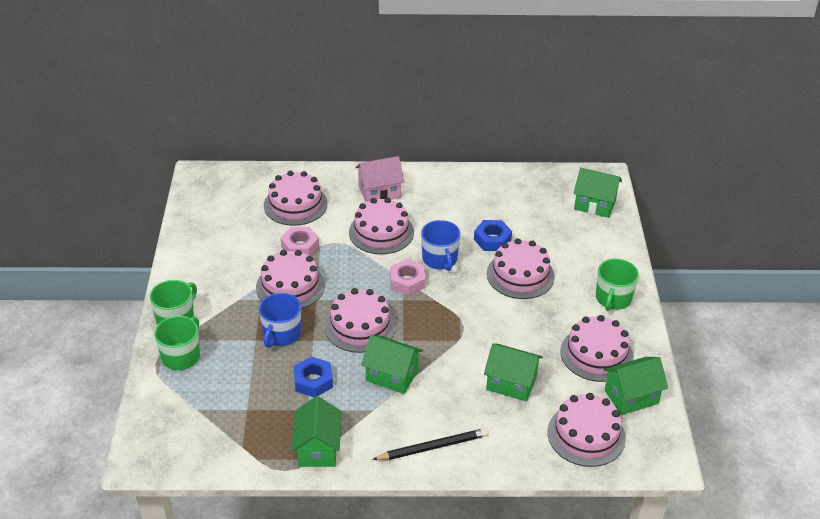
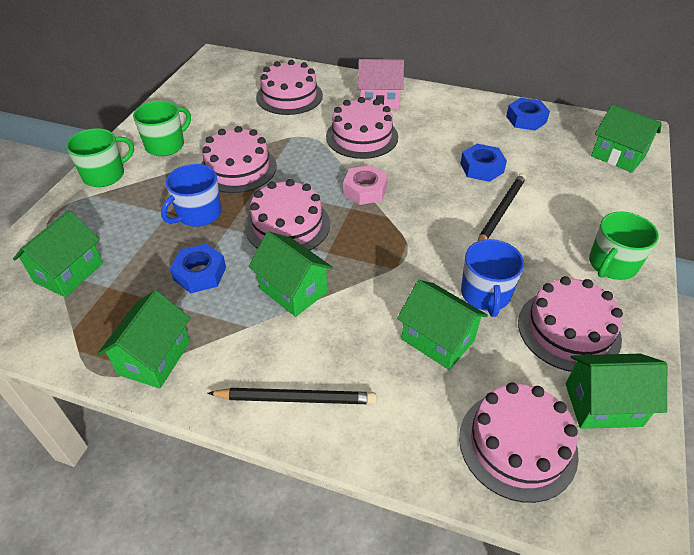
camera: 20 degrees right, 5 degrees up
(181, 356) = (83, 212): green mug -> green mug (166, 145)
(207, 407) = (69, 272): none -> green house
(300, 246) = (271, 133): pink nut -> none
(440, 259) = (412, 175): blue mug -> blue mug (485, 295)
(512, 184) = (526, 119): none -> blue nut
(520, 275) = (500, 211): pink cake -> black pencil

